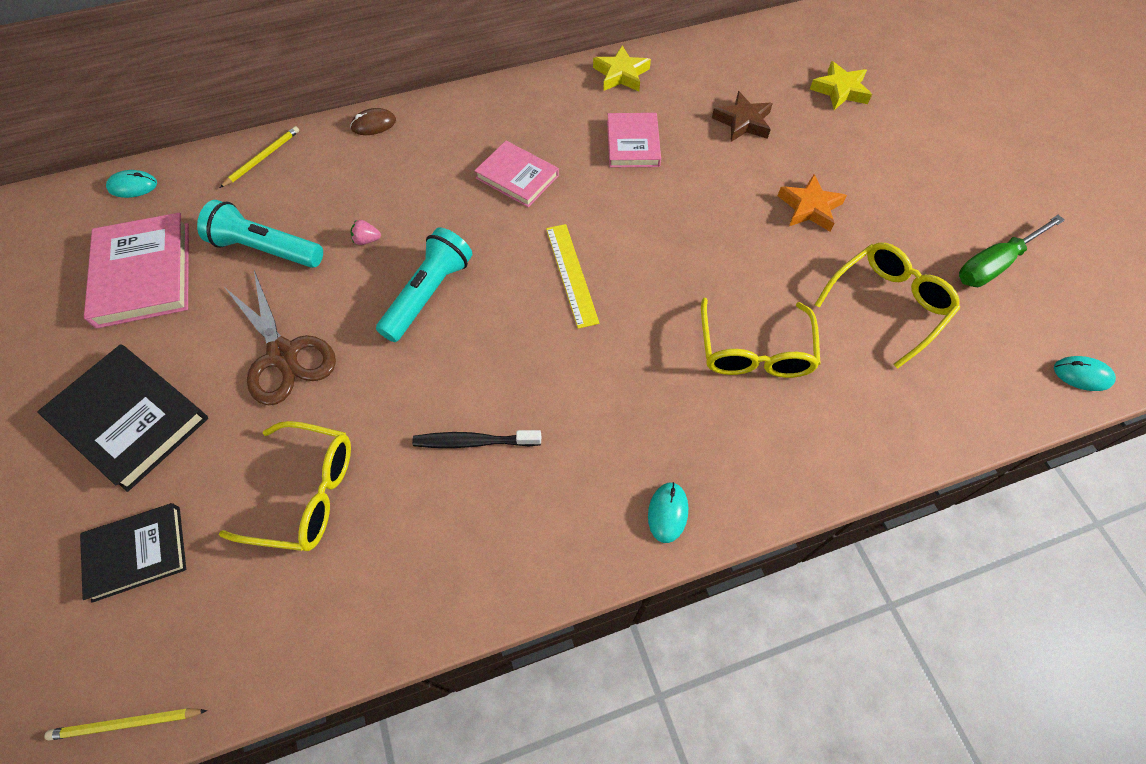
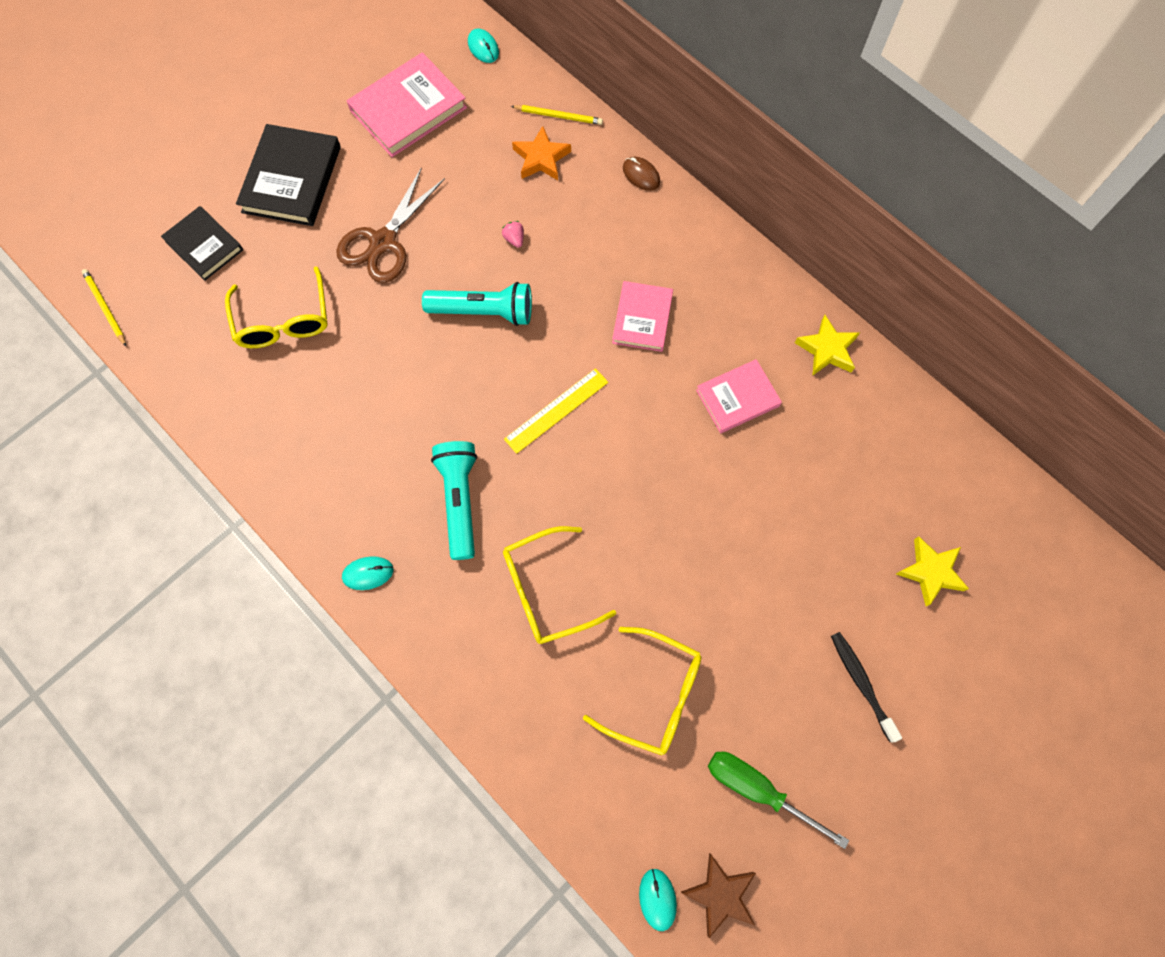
camera: 65 degrees right, 10 degrees up
(266, 249) = (470, 174): turquoise flashlight -> turquoise flashlight (459, 500)
(473, 442) = (368, 409): black toothbrush -> black toothbrush (861, 683)
(742, 122) = (825, 488): brown star -> brown star (720, 894)
(809, 207) = (740, 588): orange star -> orange star (541, 158)

